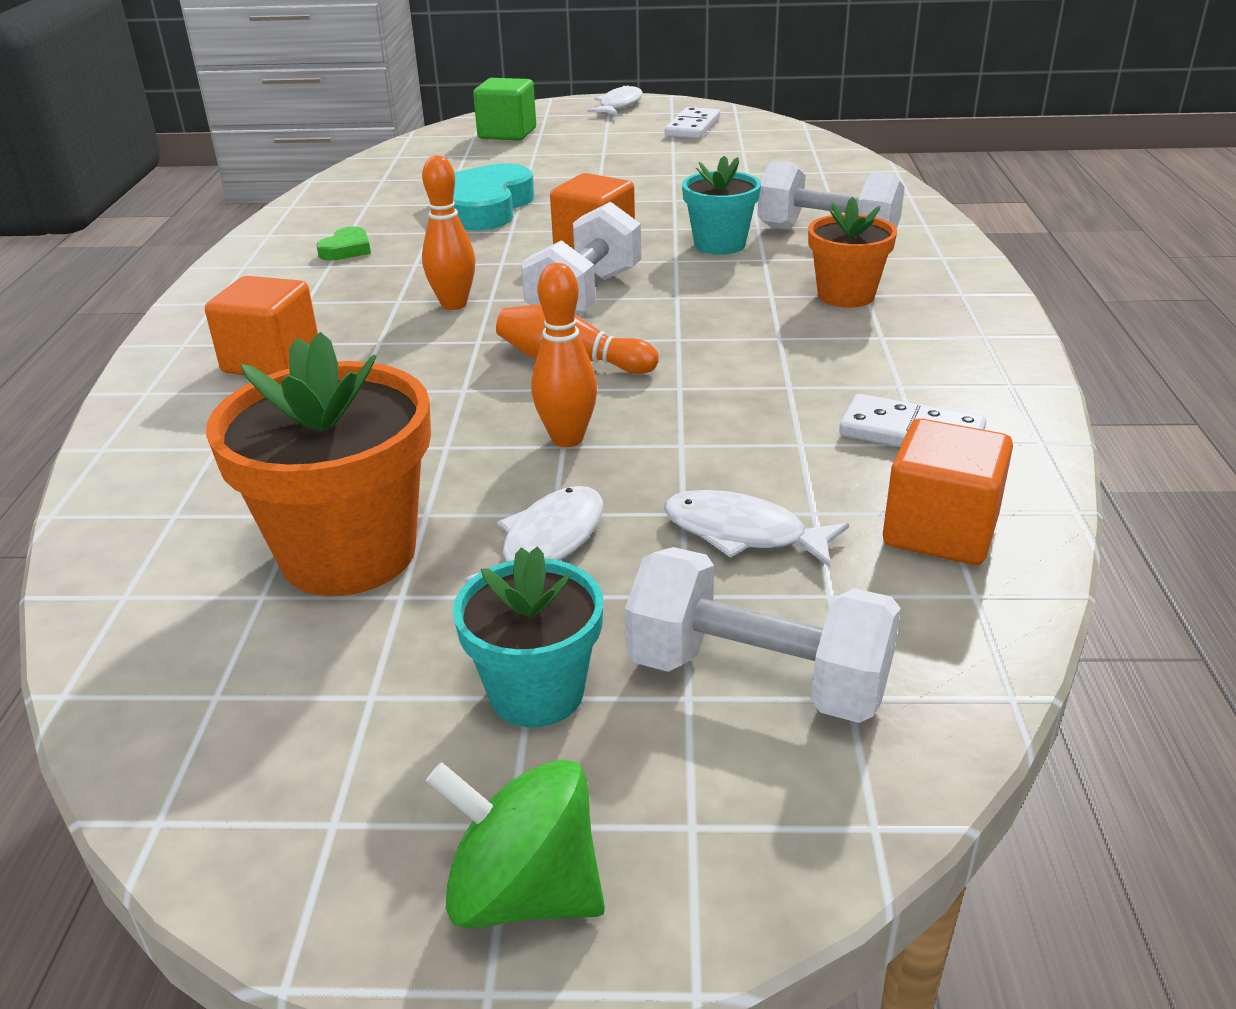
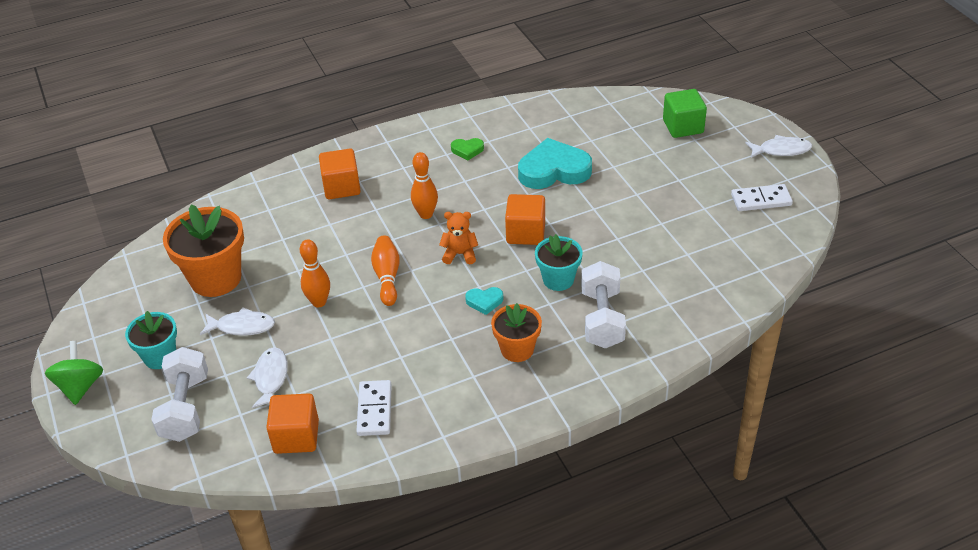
camera: 65 degrees right, 10 degrees up
(585, 296) = (460, 254): white dumbbell -> orange teddy bear
(716, 298) = (484, 301): none -> turquoise heart

